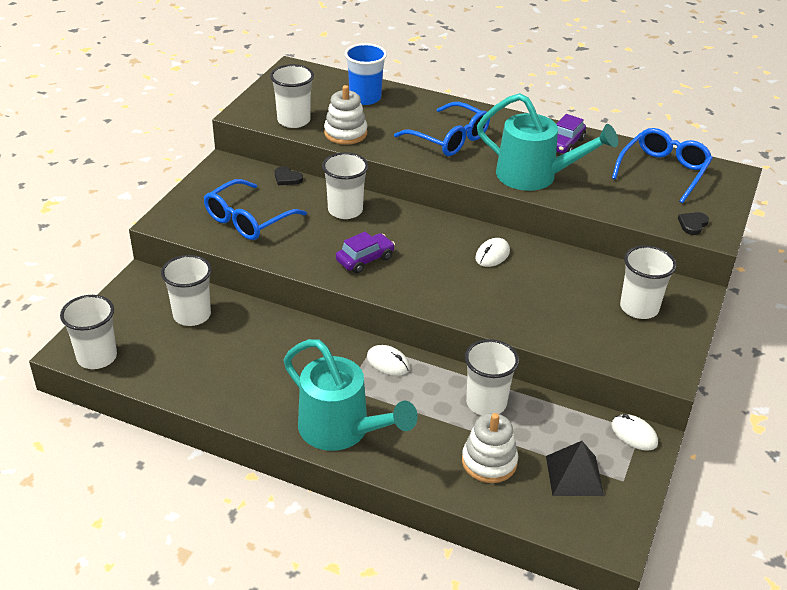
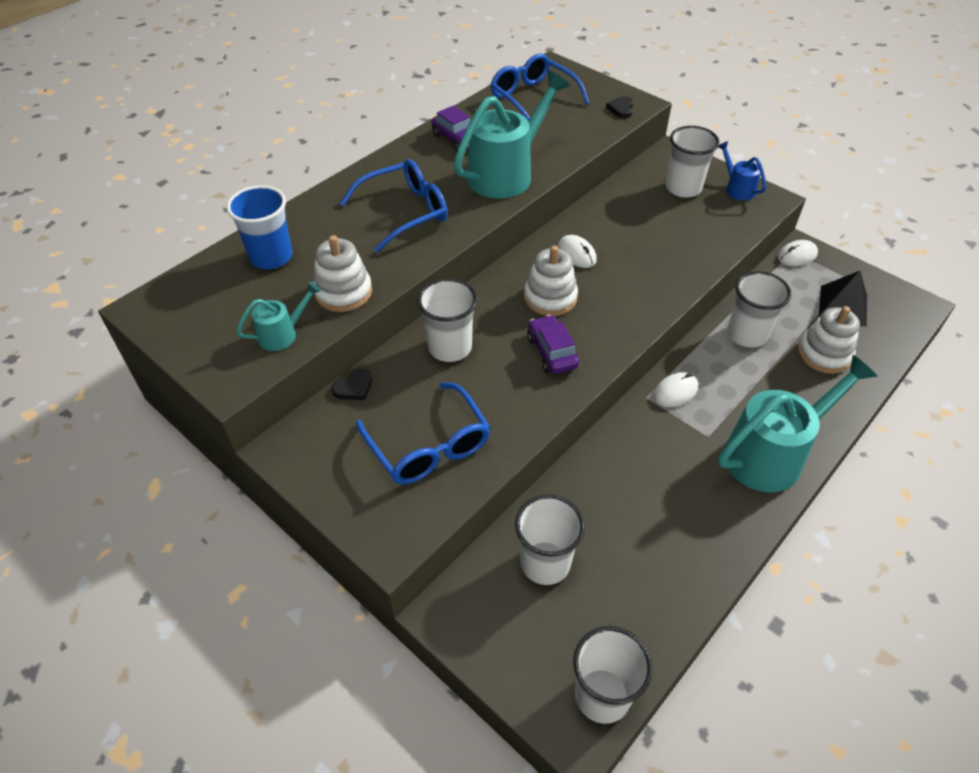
camera: 70 degrees left, 10 degrees up
(294, 120) = (283, 334): white cup -> turquoise watering can
(427, 249) = (550, 298): none -> white stacking toy
(668, 346) = (737, 188): none -> blue watering can
(692, 224) = (621, 109): black heart -> black heart turned 45 degrees clockwise

